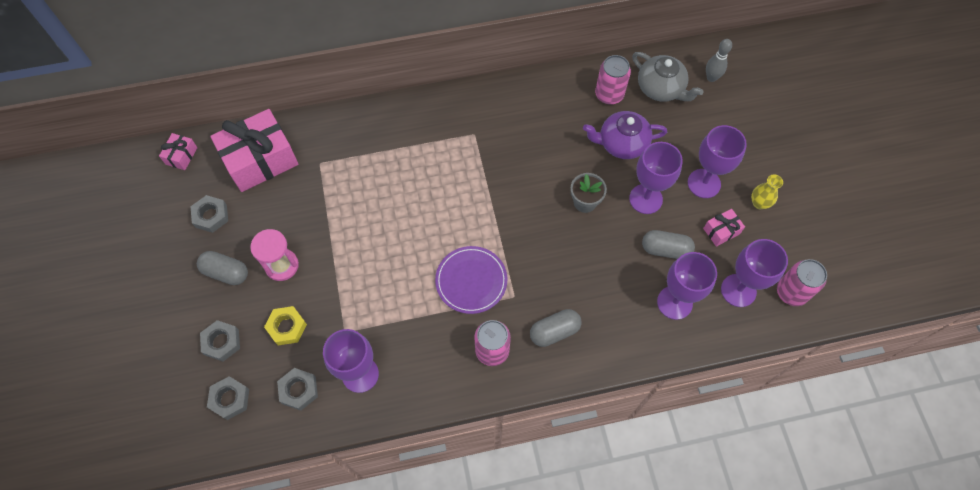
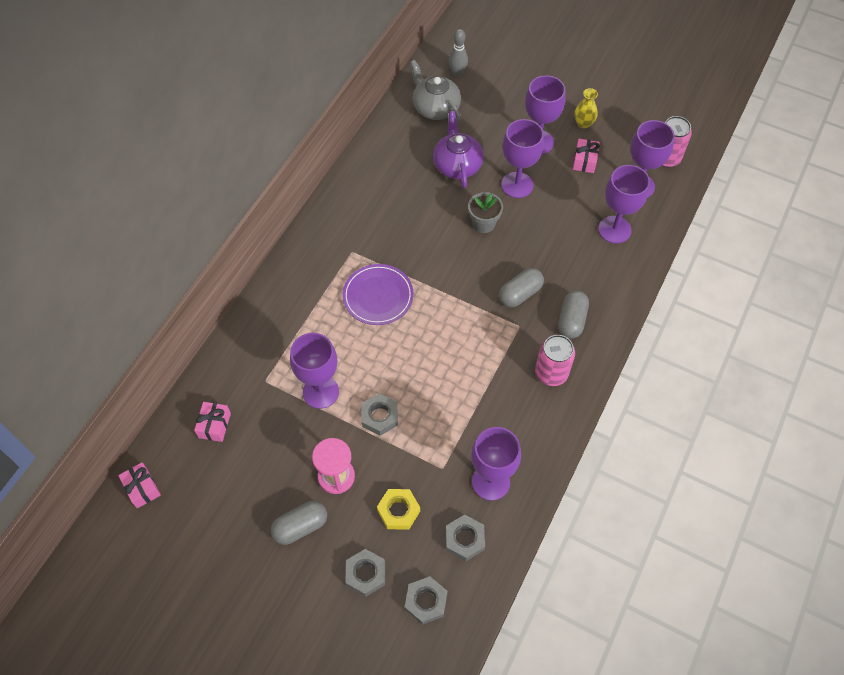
camera: 50 degrees left, 5 degrees down
(211, 216) = (231, 503): grey nut -> grey nut (379, 416)
(260, 160) = (214, 425): pink gift -> pink gift, size x0.45
(340, 204) = (320, 392): none -> purple goblet
(471, 281) = (480, 345): purple plate -> purple plate (378, 296)
(609, 94) = (408, 141): pink can -> none
(621, 143) = (457, 165): purple teapot -> purple teapot turned 135 degrees clockwise
(661, 88) = (435, 108): grey teapot -> grey teapot turned 120 degrees counterclockwise
(665, 249) = (568, 204): grey capsule -> grey capsule (520, 294)

